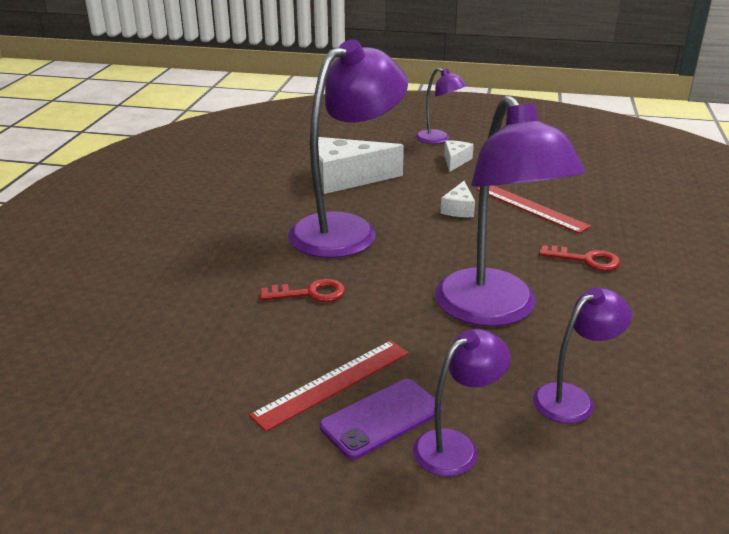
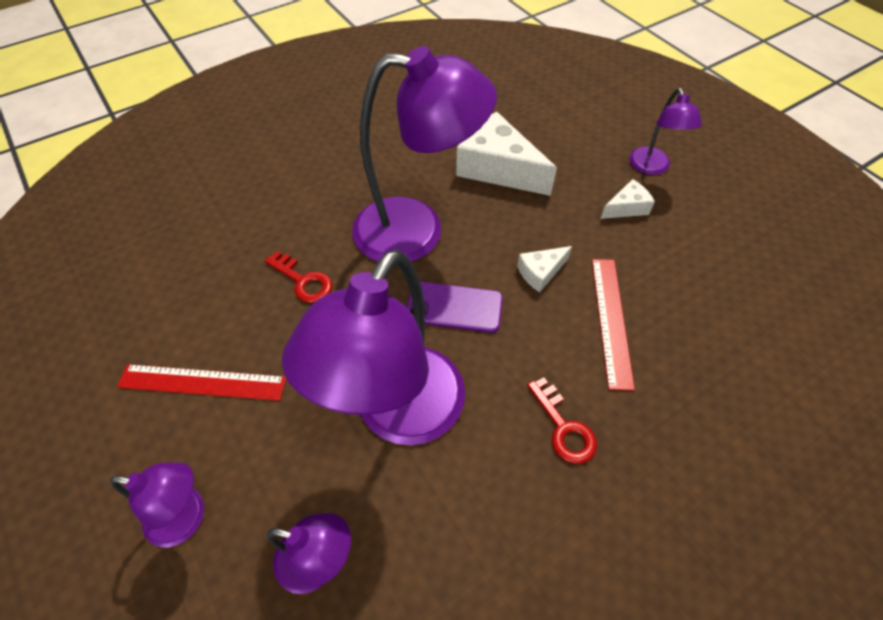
camera: 45 degrees right, 25 degrees up
(381, 418) = (184, 444): purple phone -> purple phone (454, 307)

